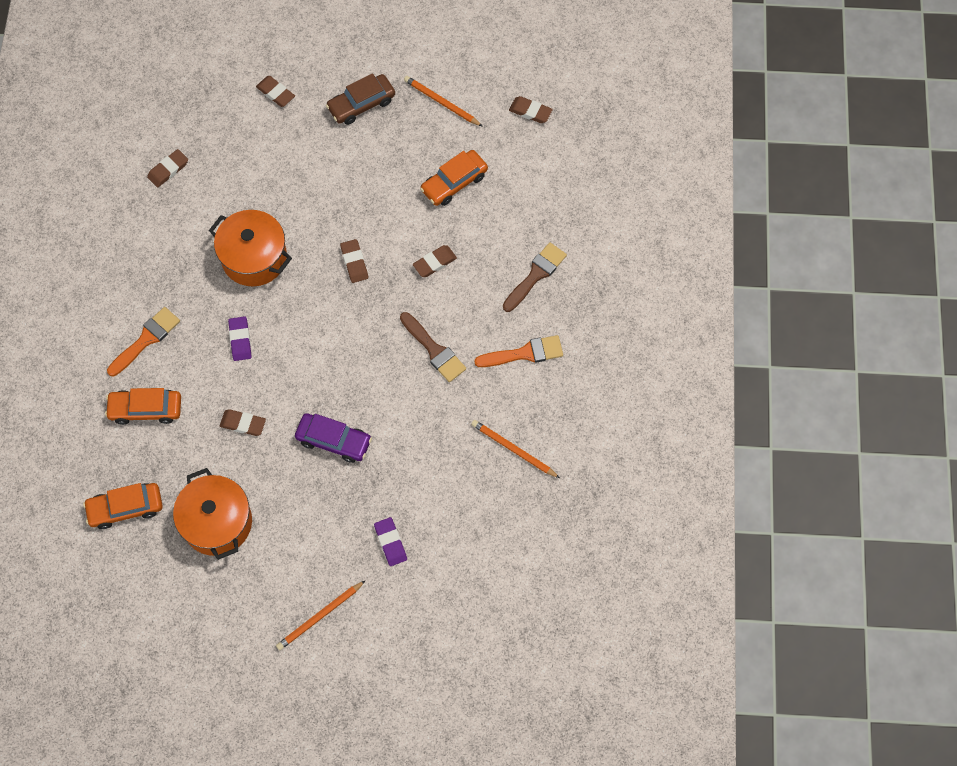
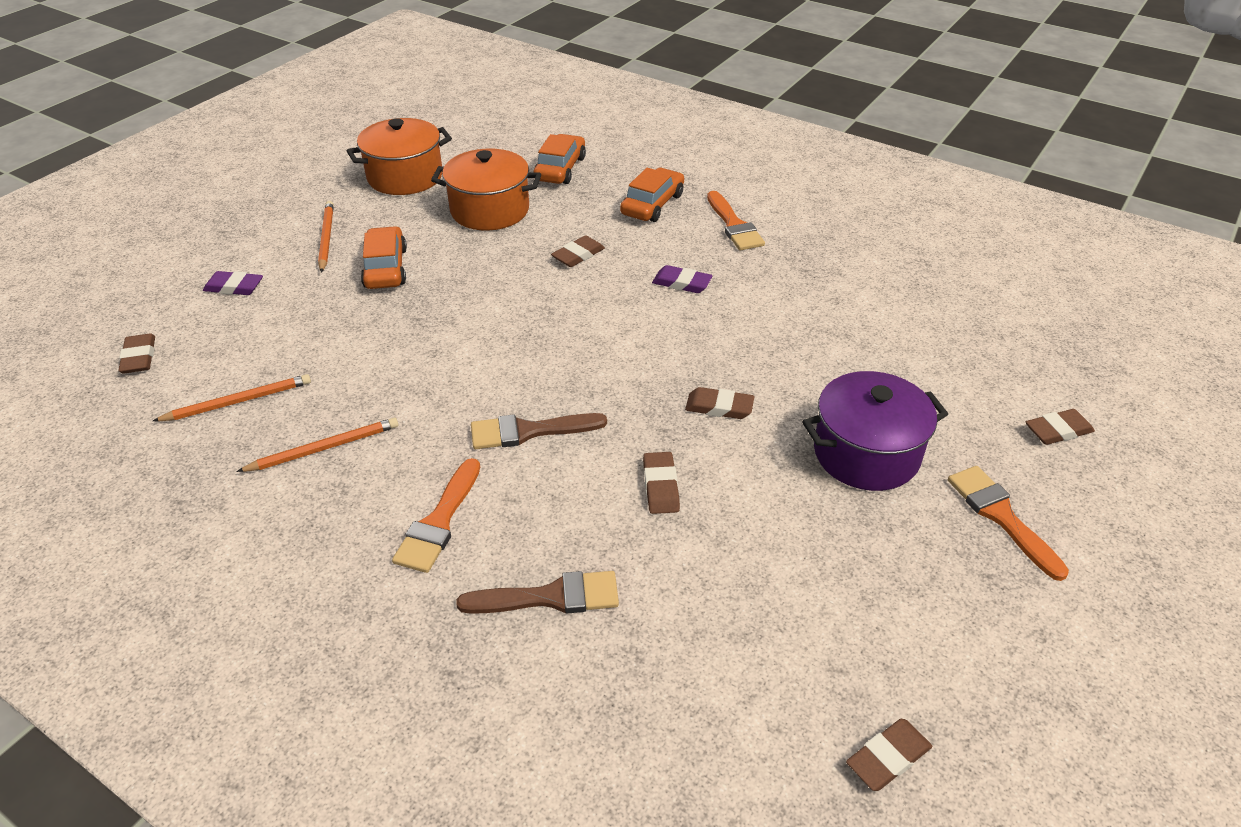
camera: 120 degrees right, 25 degrees down
(168, 170) = (961, 300): brown eraser -> brown eraser (139, 357)
(254, 258) = (786, 326): orange pot -> orange pot (405, 177)
(334, 441) = (495, 307): purple car -> none
(349, 176) = (866, 453): none -> purple pot
(361, 104) = (1001, 516): brown car -> orange brush
(390, 542) = (338, 306): purple eraser -> purple eraser (234, 287)
(441, 102) = (965, 623): orange pencil -> orange pencil (238, 401)
(454, 182) = (788, 569): orange car -> orange car (385, 268)
(536, 275) = (550, 597): brown brush -> brown brush turned 75 degrees counterclockwise

